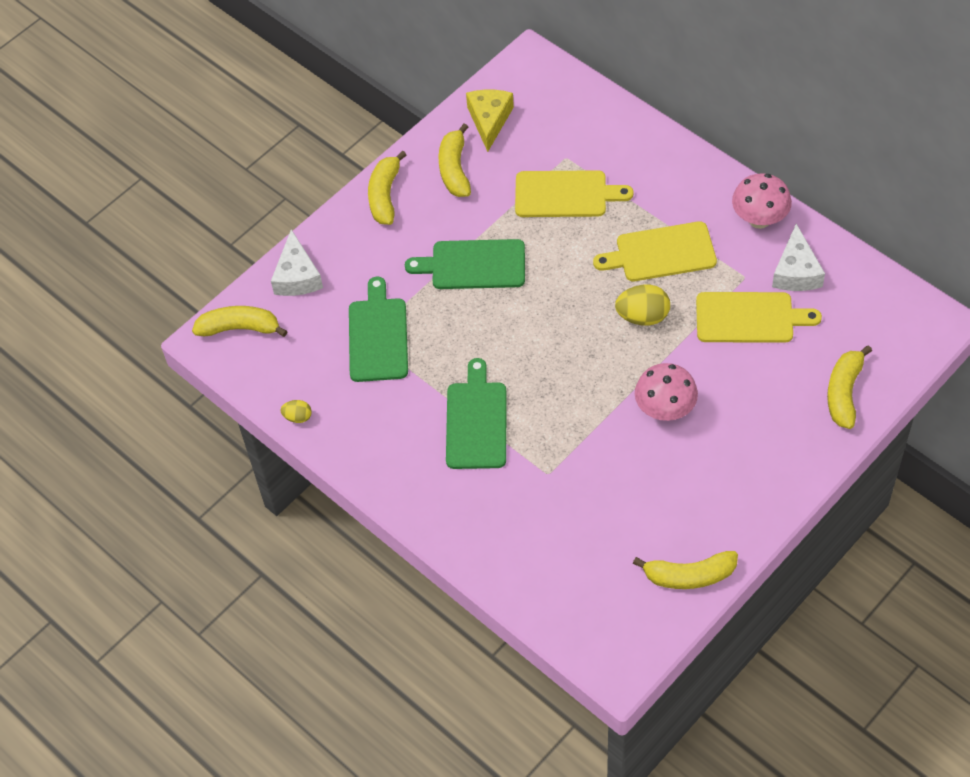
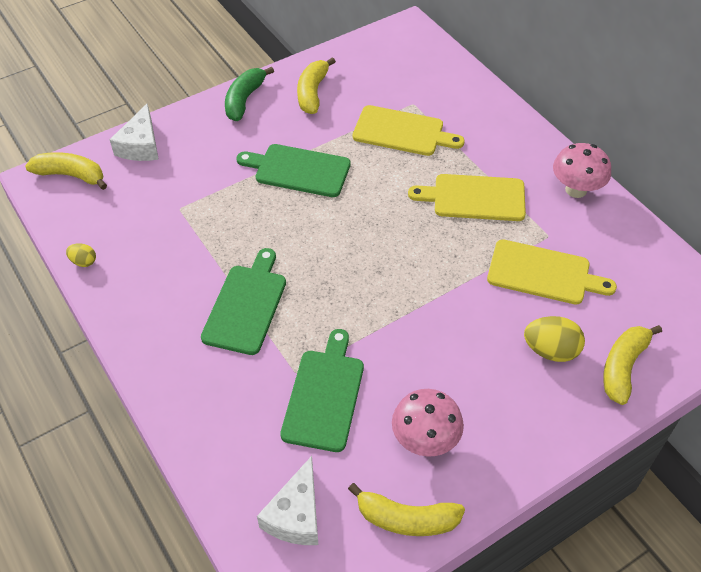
camera: 10 degrees right, 5 degrees down
(378, 336) = (188, 209): green cutting board -> green cutting board (324, 395)
(385, 195) = (244, 100): yellow banana -> green banana
(489, 120) = (357, 63): yellow cheese -> none
(642, 316) = (439, 248): yellow egg -> yellow egg (550, 350)
(665, 410) = (434, 339): pink mushroom -> pink mushroom (425, 440)
(796, 271) = (600, 242): white cheese -> white cheese (296, 514)

